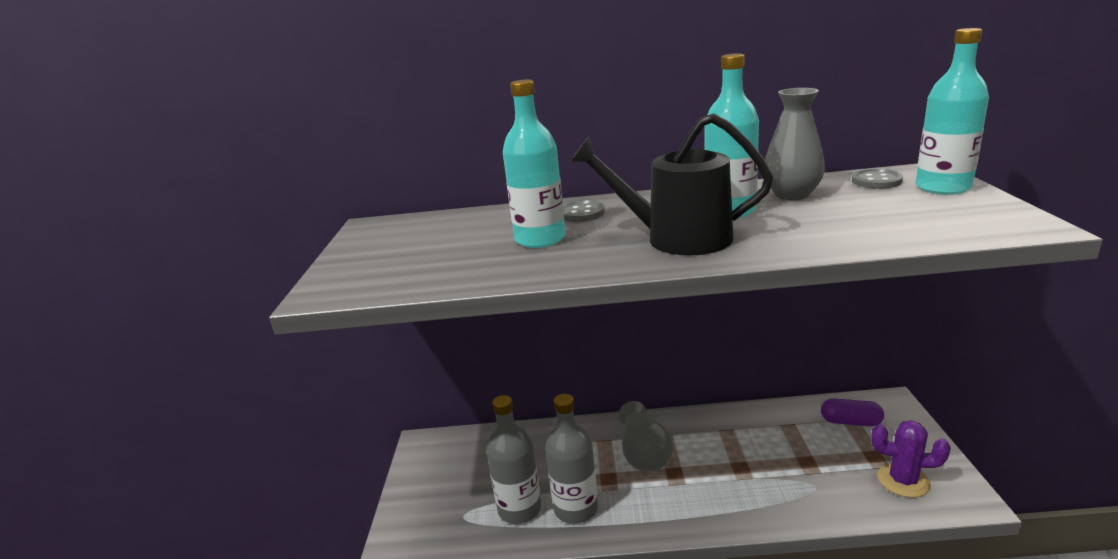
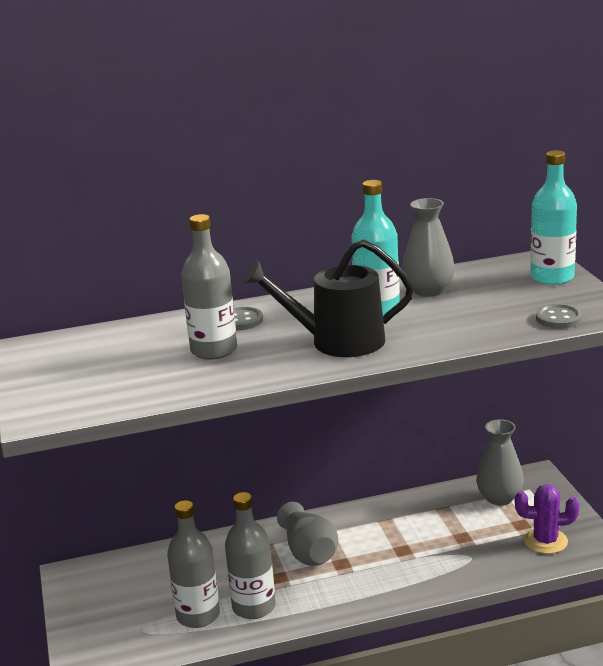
camera: 15 degrees left, 0 degrees up
(540, 239) = (214, 350): turquoise bottle -> grey bottle
(850, 422) = (499, 498): purple capsule -> grey vase
(876, 181) = (499, 272): grey button -> grey button (558, 318)

